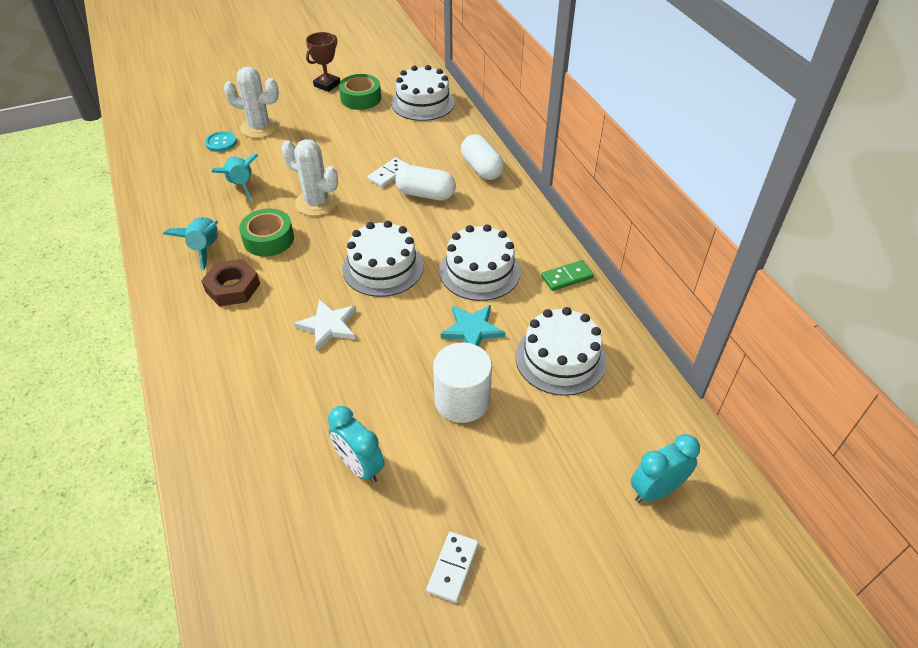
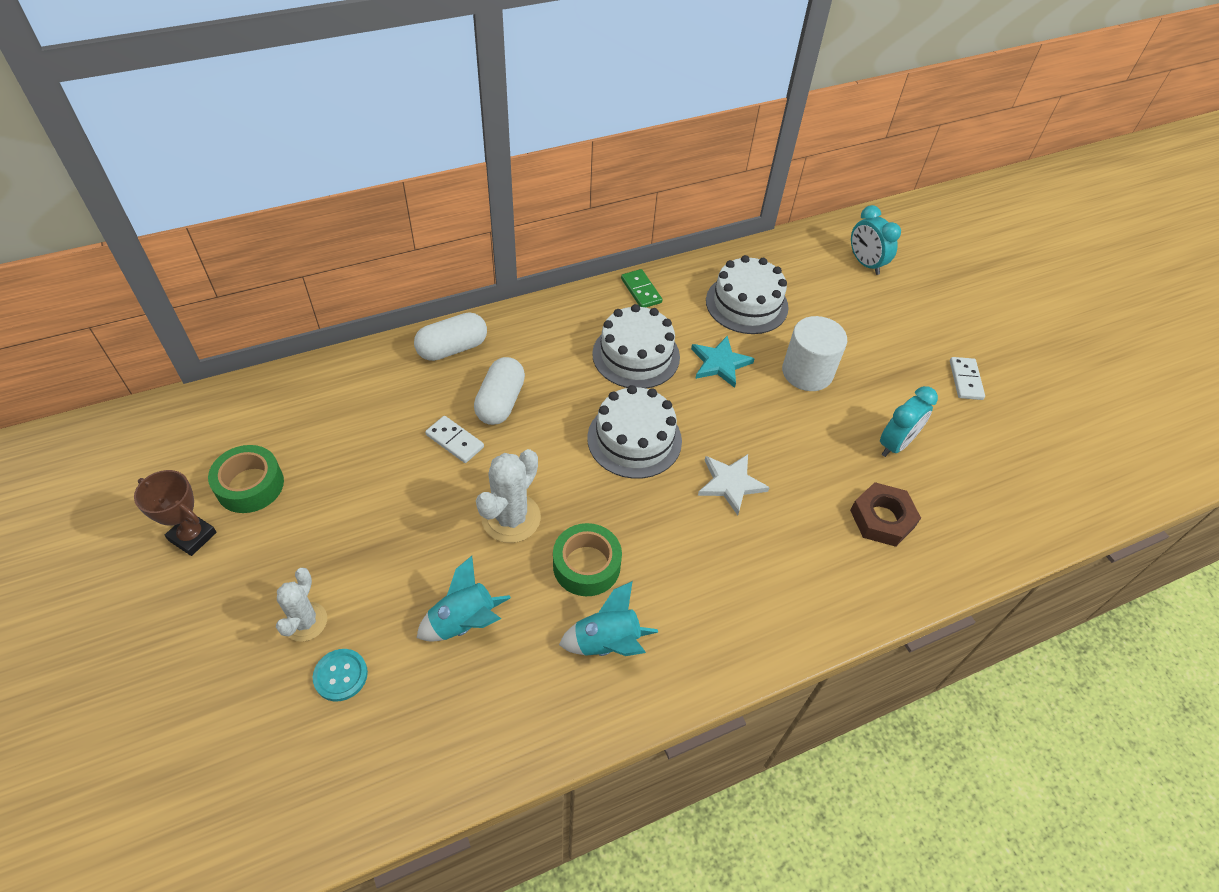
camera: 95 degrees left, 5 degrees up
(233, 287) = (679, 592): brown nut -> brown nut (882, 518)
(260, 127) = (305, 622): white cactus -> white cactus, size x0.66
(423, 103) = (283, 408): white cake -> none
(453, 568) = (965, 380): white domino -> white domino turned 75 degrees clockwise

